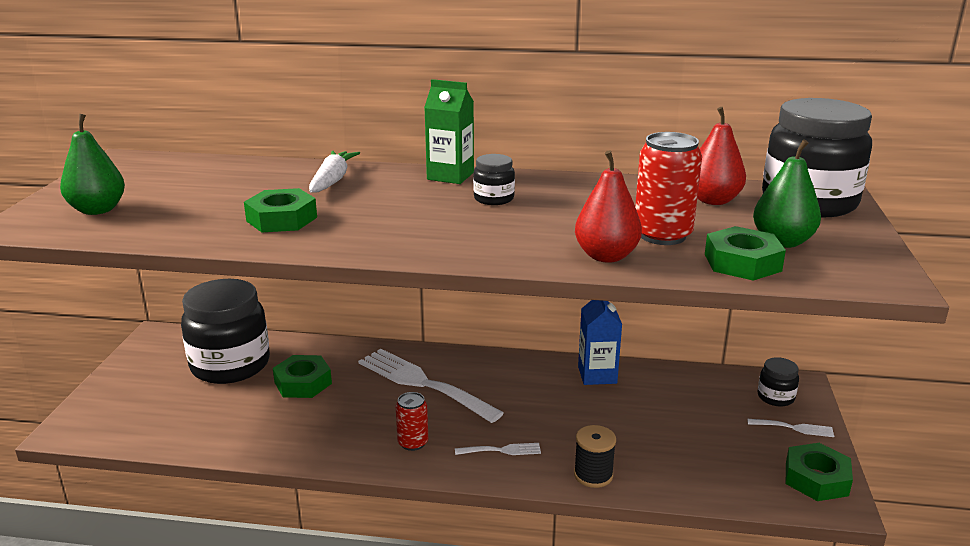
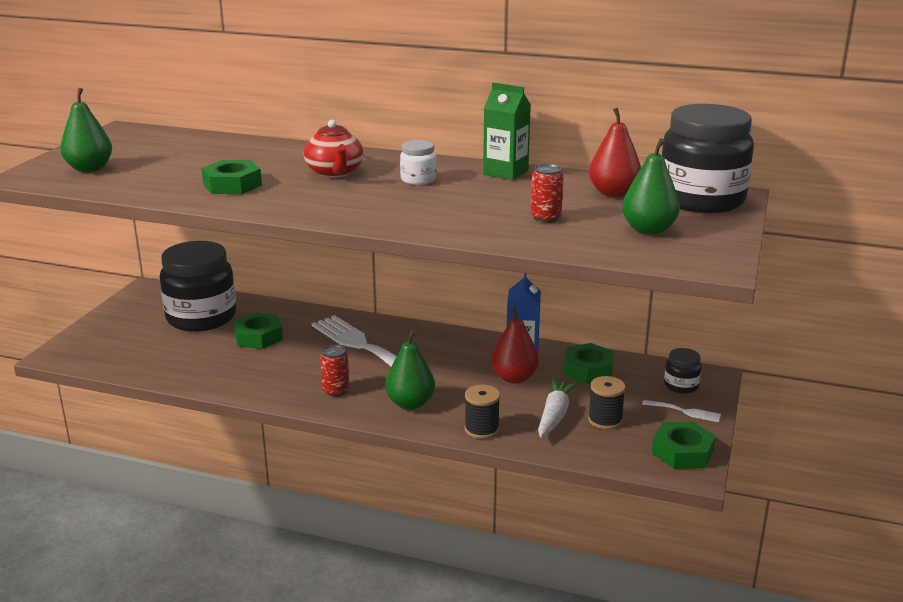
camera: 10 degrees right, 0 degrees up
(332, 180) = (289, 157): white carrot -> white carrot (555, 415)
(394, 196) = (335, 172): none -> red teapot
(450, 176) = (392, 159): green carton -> green carton (505, 172)
(494, 199) = (418, 180): black jar -> white jar
(502, 450) = (410, 403): white fork -> green pear
(606, 256) = (485, 230): red pear -> red pear (514, 378)
(662, 235) = (545, 218): red can -> red can, size x0.60
(718, 448) = (605, 420): none -> black spool
(742, 262) = (599, 243): green nut -> green nut (588, 370)

